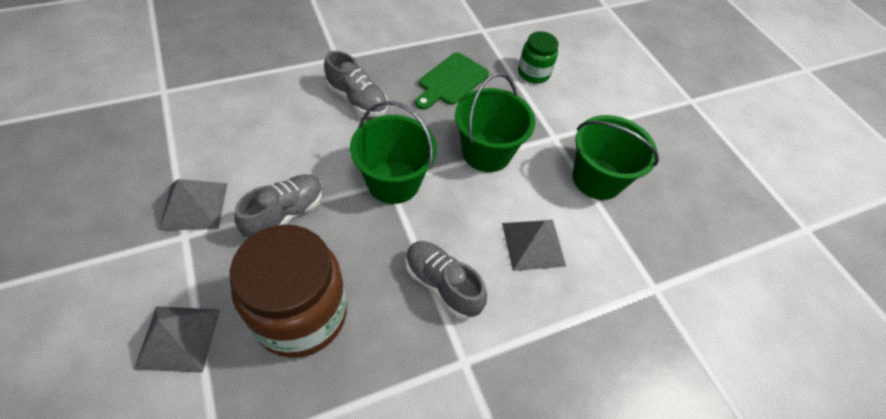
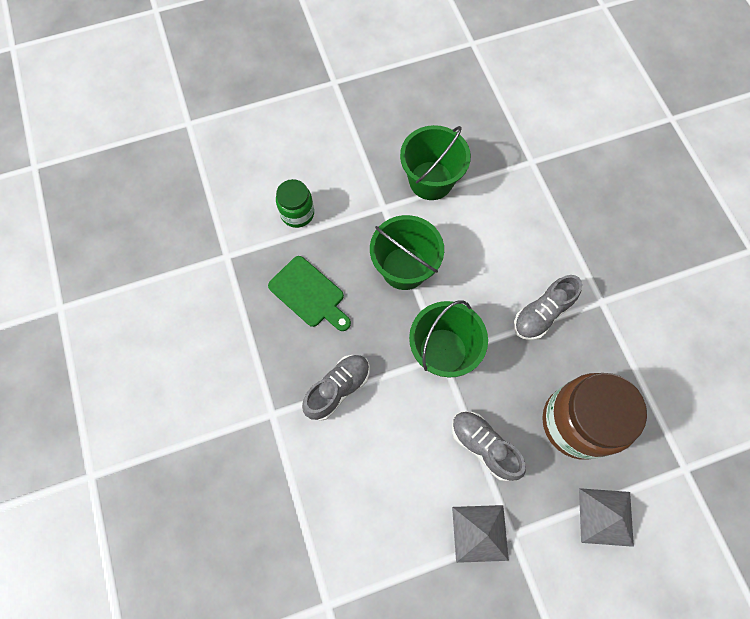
camera: 80 degrees left, 15 degrees up
(533, 244) = (500, 241): grey pyramid -> none

